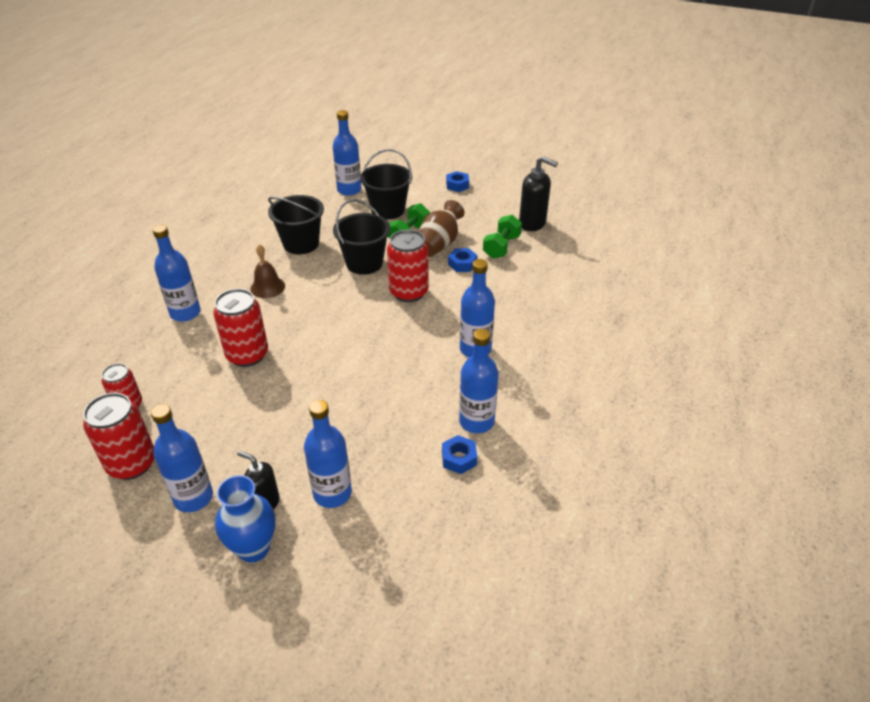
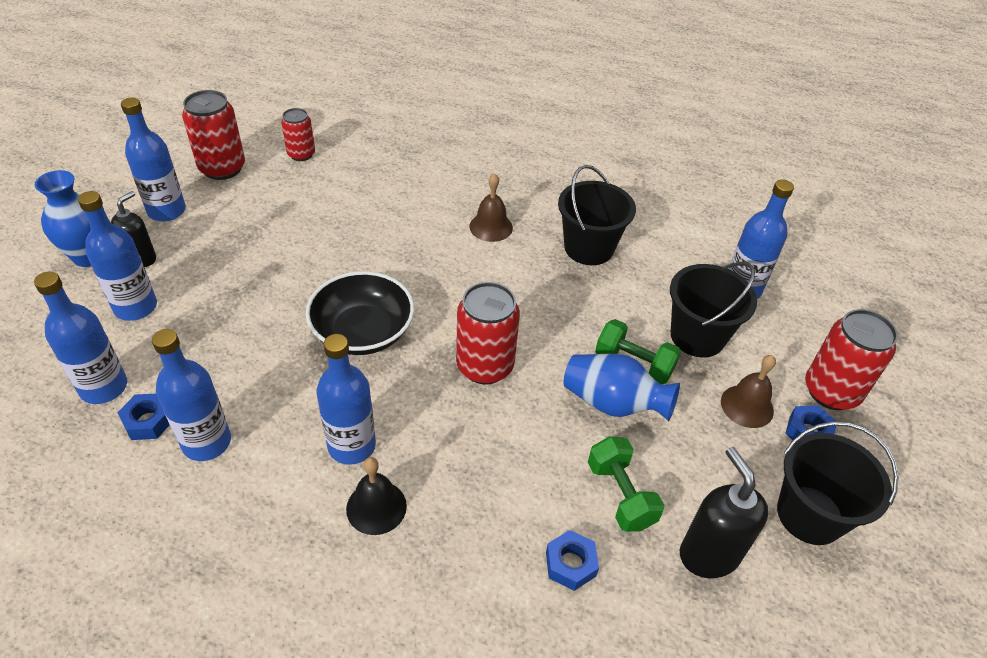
camera: 85 degrees right, 5 degrees up
(185, 313) = (441, 170): blue bottle -> blue bottle (104, 387)
(247, 355) = (365, 223): red can -> red can (831, 391)
(364, 263) = (551, 314): black bucket -> black bucket (809, 515)
(373, 349) = (363, 332): none -> black bowl
(439, 244) = (613, 403): brown vase -> blue vase
(440, 200) = (747, 406): none -> brown bell
(462, 264) = (562, 434): blue nut -> blue nut (570, 564)
(501, 247) = (620, 495): green dumbbell -> green dumbbell turned 45 degrees clockwise
(519, 336) = (376, 507): none -> black bell
(532, 224) = (708, 554): black soap dispenser -> black soap dispenser turned 135 degrees clockwise

